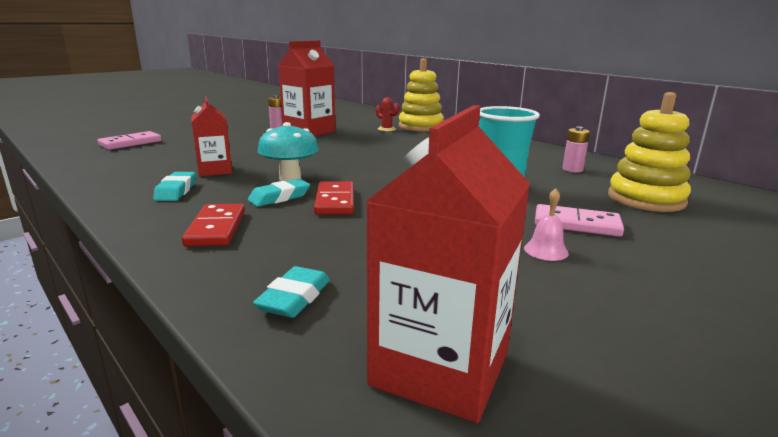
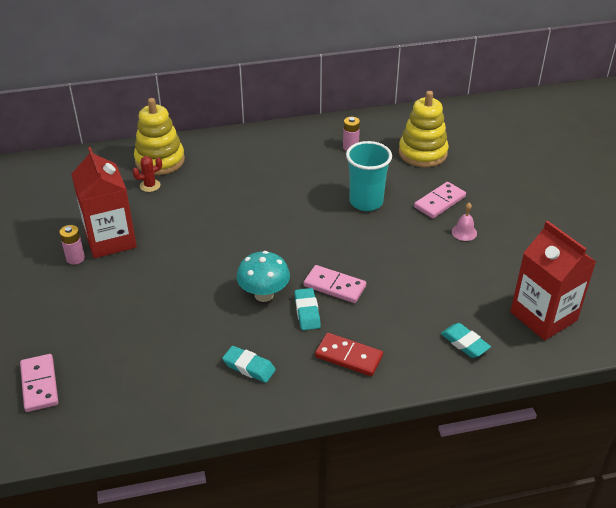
camera: 60 degrees left, 20 degrees up
(215, 170) = (205, 335): red carton -> none
(335, 201) = (334, 286): red domino -> pink domino

